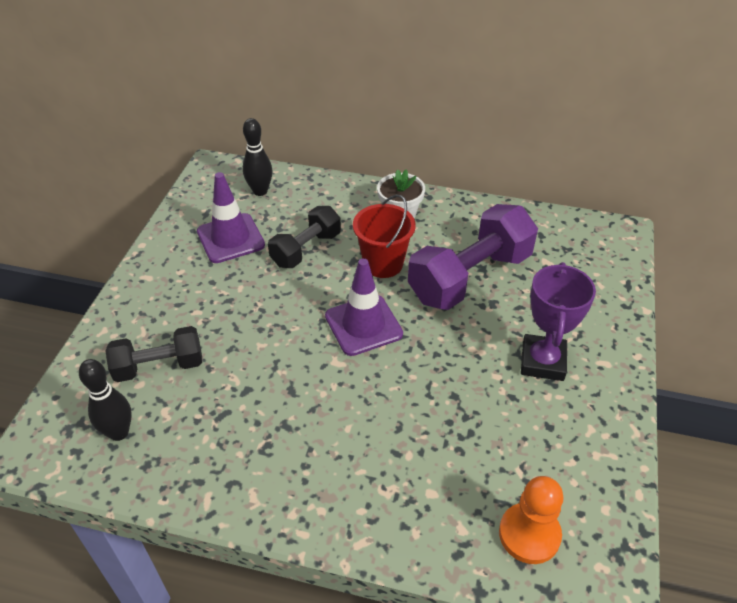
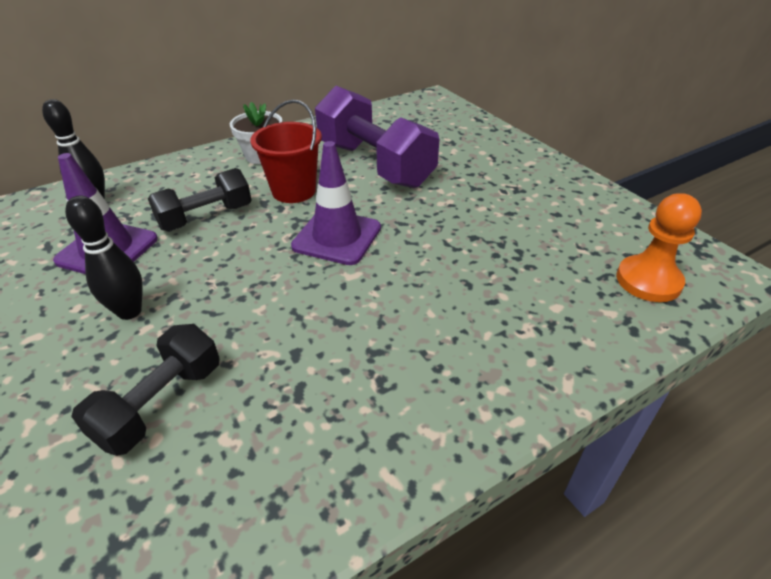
camera: 45 degrees left, 5 degrees down
(119, 432) = (190, 508): black bowling pin -> black bowling pin (129, 311)
(306, 249) = (206, 217): black dumbbell -> black dumbbell turned 60 degrees clockwise
(470, 277) = (374, 164): purple dumbbell -> purple dumbbell turned 45 degrees counterclockwise
(542, 361) = (496, 182): purple trophy -> none

